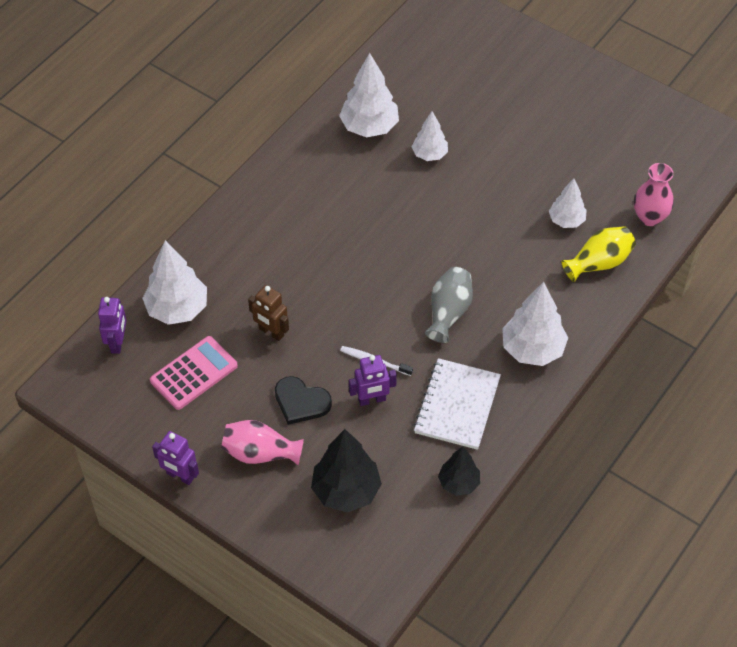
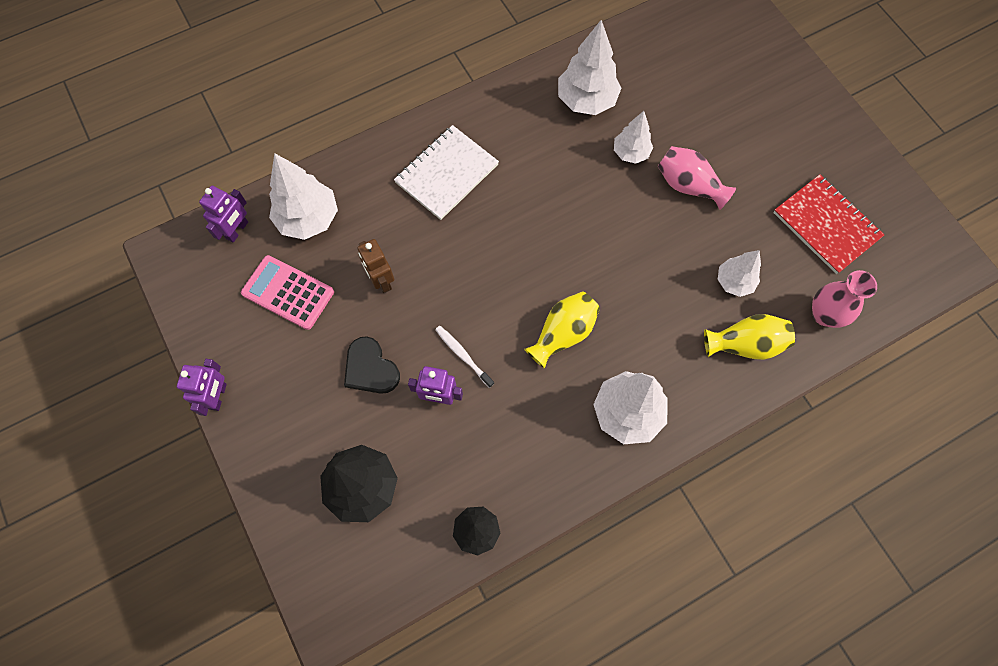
camera: 25 degrees right, 15 degrees up
(180, 476) = (218, 396): purple robot -> purple robot turned 135 degrees counterclockwise
(194, 373) = (288, 293): pink calculator -> pink calculator turned 135 degrees counterclockwise
(260, 453) = (304, 406): pink vase -> pink vase (688, 185)
(448, 312) = (563, 333): grey vase -> yellow vase
(457, 405) = (519, 442): white notebook -> white notebook (447, 174)
(617, 151) = (826, 225): none -> red notebook

